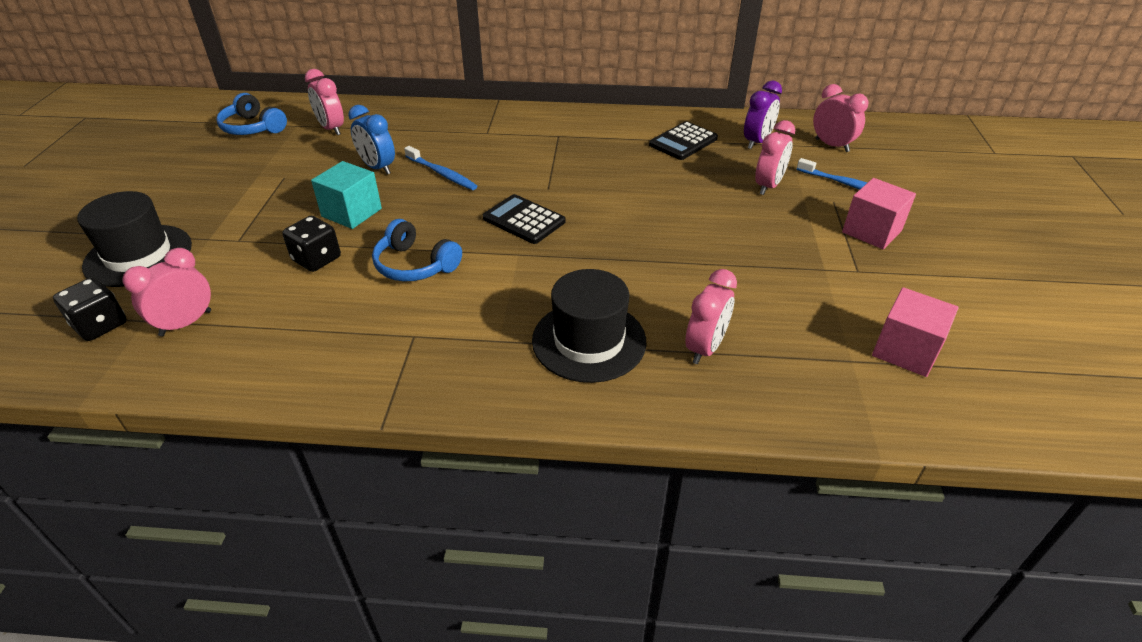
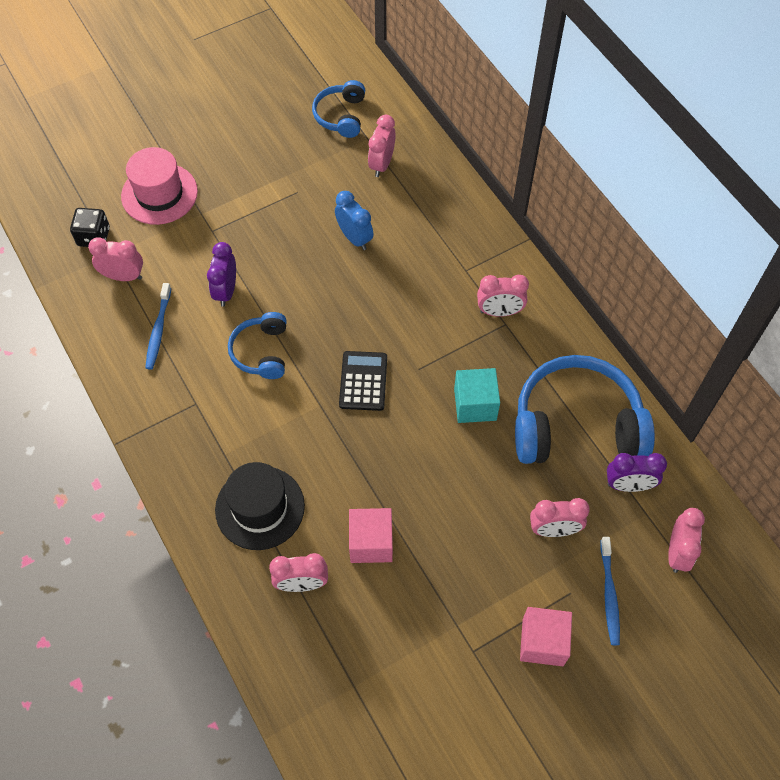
camera: 55 degrees right, 20 degrees up
(138, 255) = (159, 194): black hat -> pink hat
(316, 259) = (226, 291): black dice -> purple clock
(351, 212) = (289, 268): turquoise cube -> turquoise cube (475, 404)
(377, 168) = (354, 238): blue clock -> blue clock turned 135 degrees clockwise
(442, 174) = (380, 285): blue toothbrush -> blue toothbrush (158, 330)
(544, 133) = (499, 312): none -> pink clock
(683, 142) = (576, 425): black calculator -> blue headphones
(905, 350) = (391, 720): pink cube -> pink cube (371, 542)

